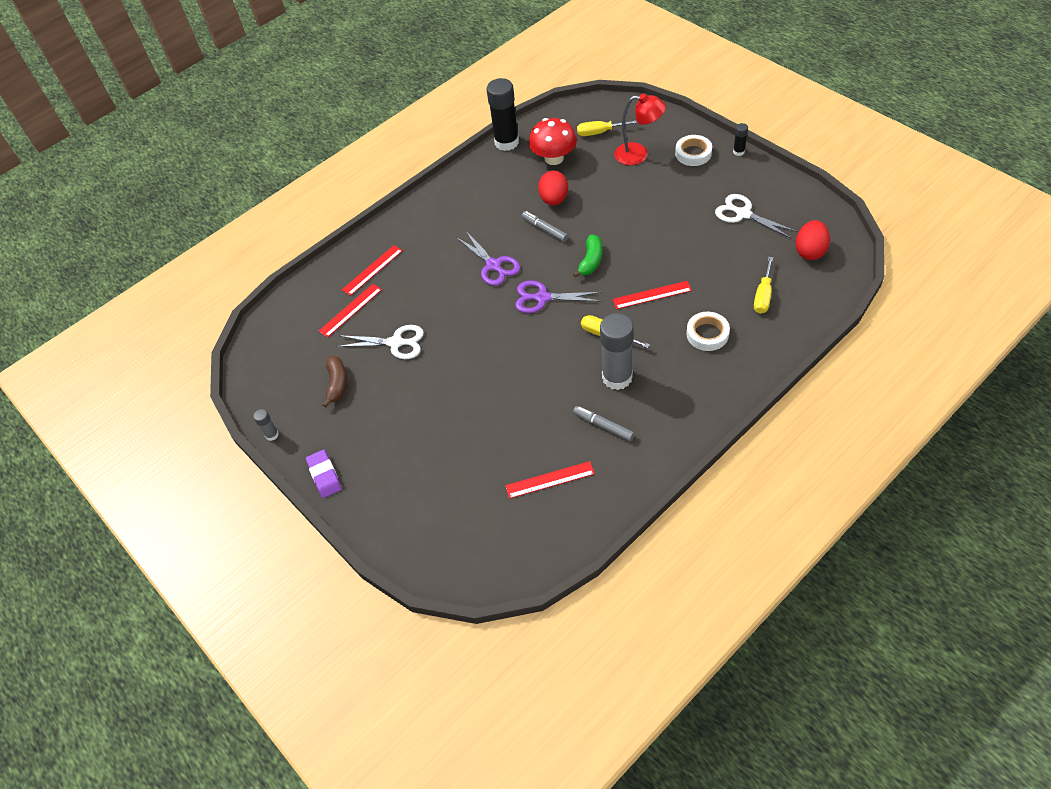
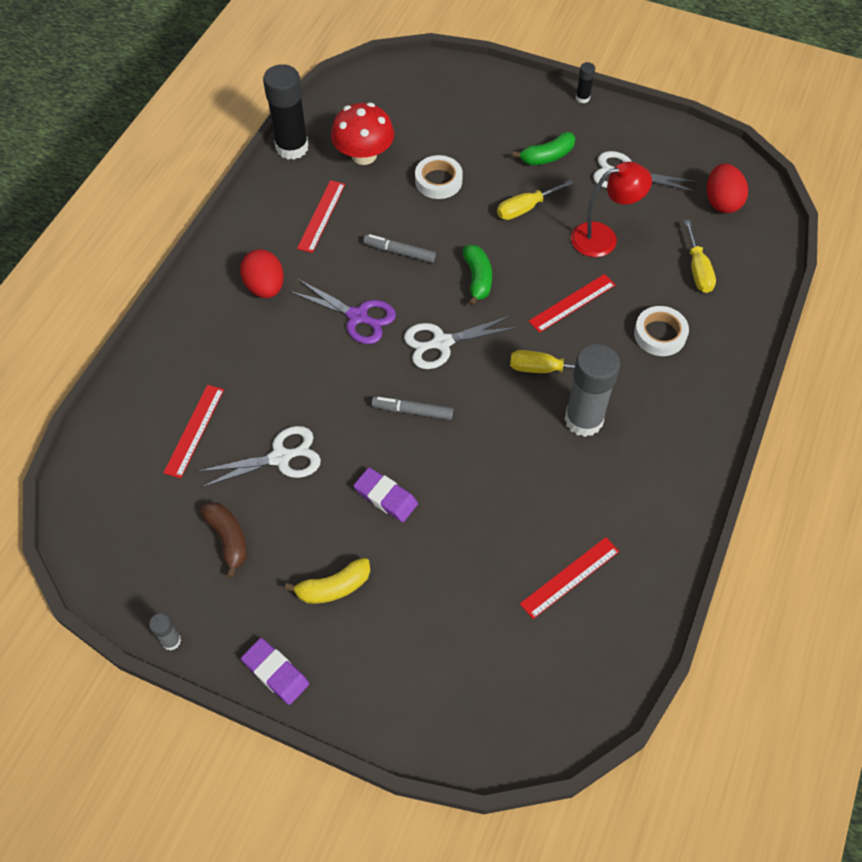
camera: 30 degrees left, 5 degrees up
(372, 270) = (197, 366): red ruler -> red ruler (321, 216)
(387, 435) = (333, 587): none -> yellow banana
(451, 388) = (385, 497): none -> purple eraser
(542, 298) = (442, 343): purple scissors -> white scissors
(554, 199) = (391, 210): red egg -> red egg (265, 287)
(599, 132) = (405, 109): yellow screwdriver -> yellow screwdriver (525, 208)
(603, 426) = (599, 487): grey marker -> grey marker (413, 411)
(638, 154) = (467, 127): red lamp -> red lamp (603, 237)
(688, 188) = (547, 156): none -> green banana
(693, 153) = (531, 112): white tape -> white tape (438, 181)

